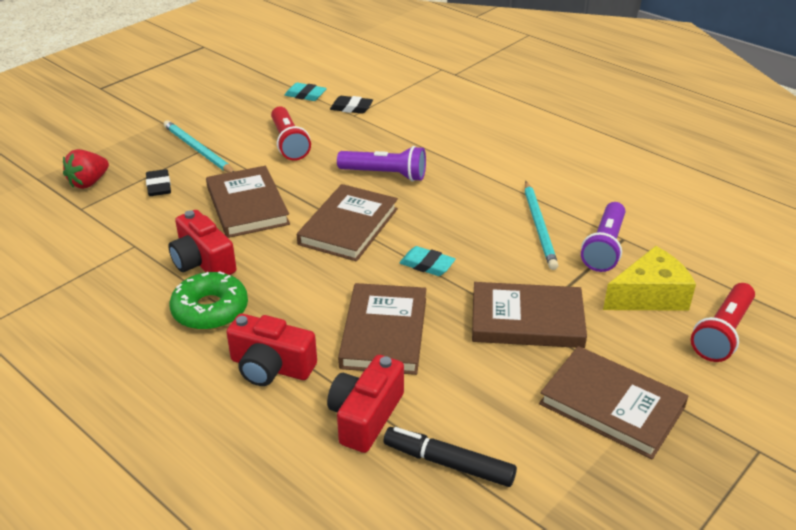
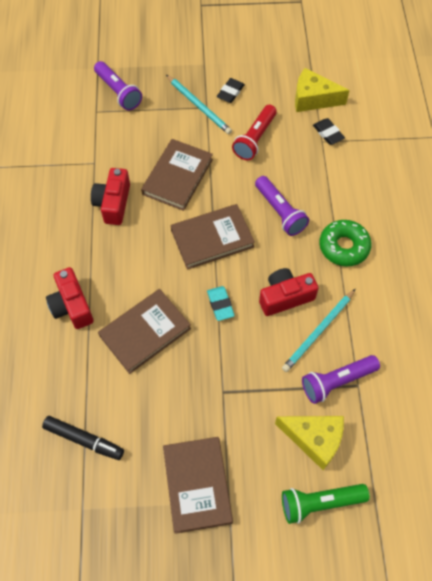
camera: 45 degrees right, 25 degrees up
(89, 183) = (118, 92): red strawberry -> purple flashlight
(159, 186) = (149, 123): black eraser -> black eraser (230, 92)
(198, 150) = (199, 106): turquoise pencil -> turquoise pencil turned 135 degrees clockwise
(210, 310) = (83, 242): green donut -> green donut (344, 247)
(305, 95) = (313, 99): turquoise eraser -> yellow cheese
(365, 416) = (79, 376): red camera -> red camera (285, 297)
(449, 464) = (83, 439): black marker -> black marker turned 135 degrees clockwise
(527, 320) = (225, 391): brown book -> none
(722, 333) = (320, 503): red flashlight -> green flashlight

